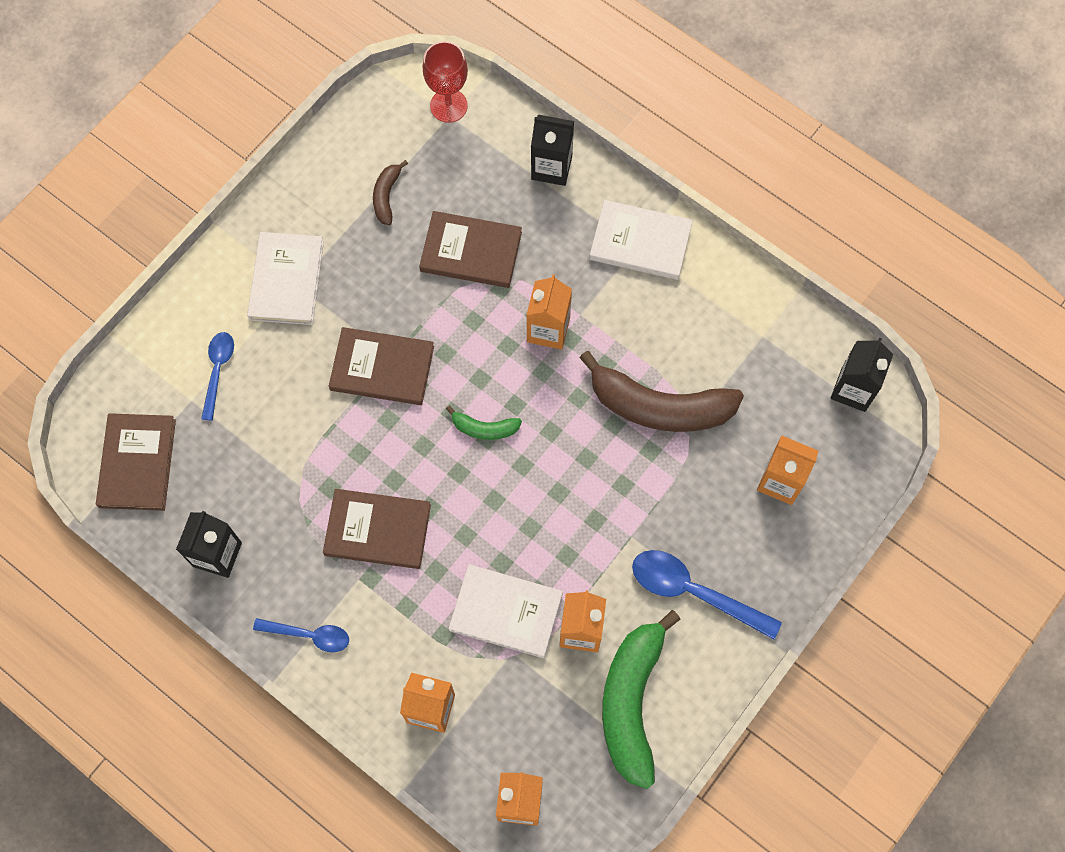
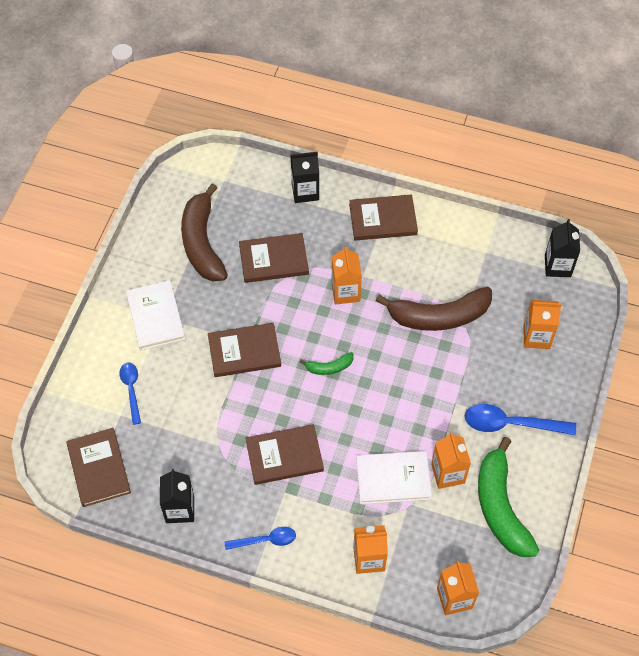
camera: 20 degrees left, 10 degrees down
(386, 196) = (202, 242): brown banana -> brown banana, size x2.18
(448, 106) = (220, 174): red goblet -> none
(640, 242) = (383, 219): white book -> brown book

